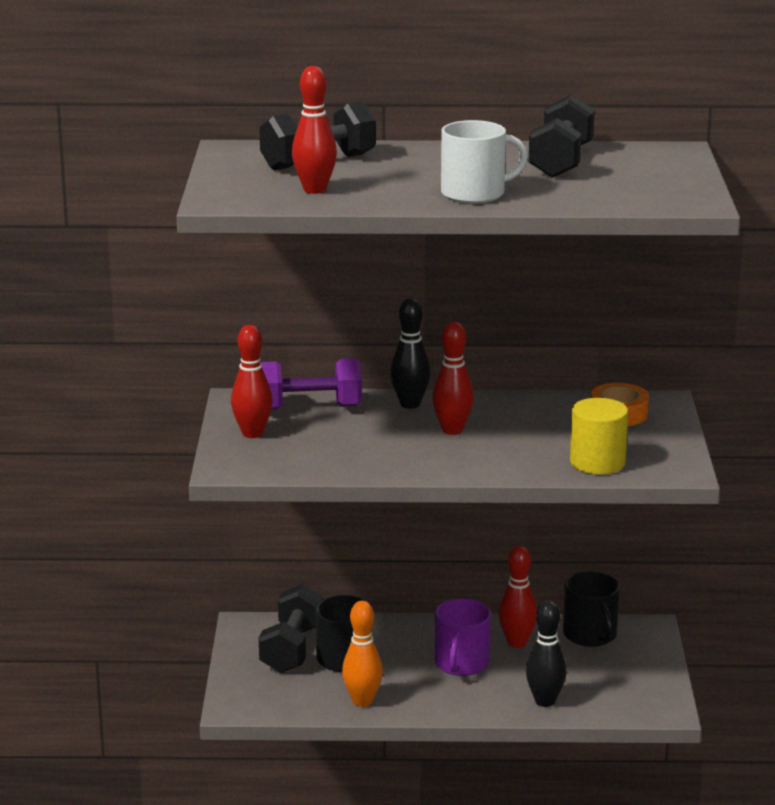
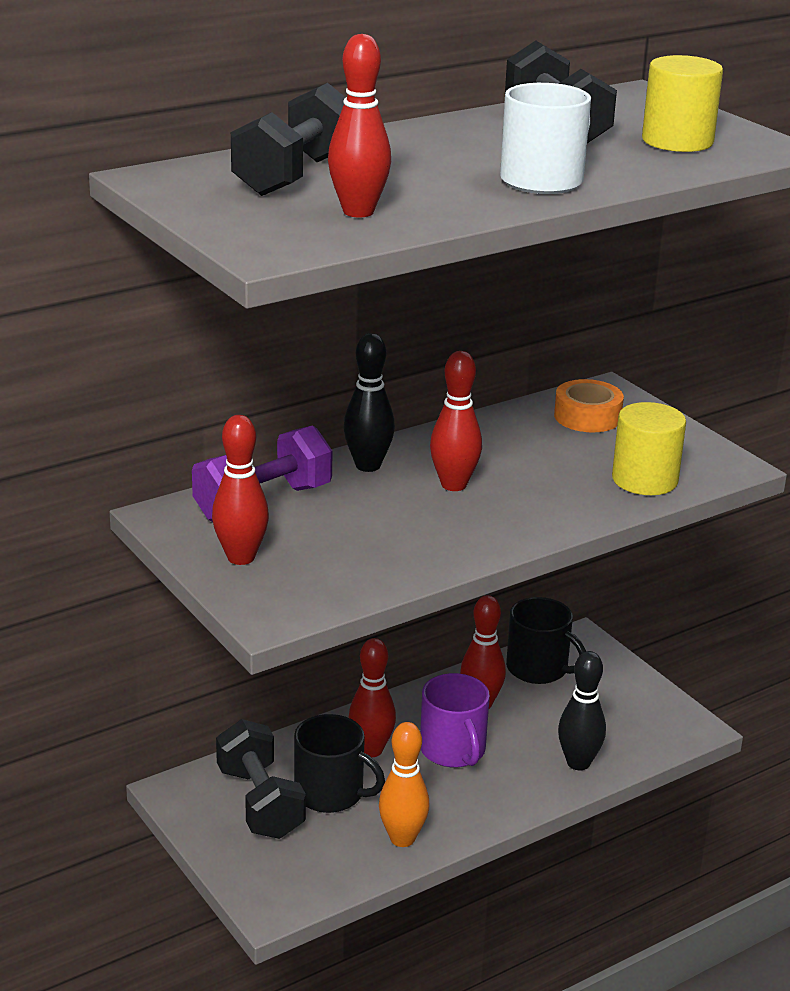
camera: 35 degrees left, 5 degrees up
(402, 644) = (371, 750): none -> red bowling pin
(630, 186) = (677, 141): none -> yellow cylinder

